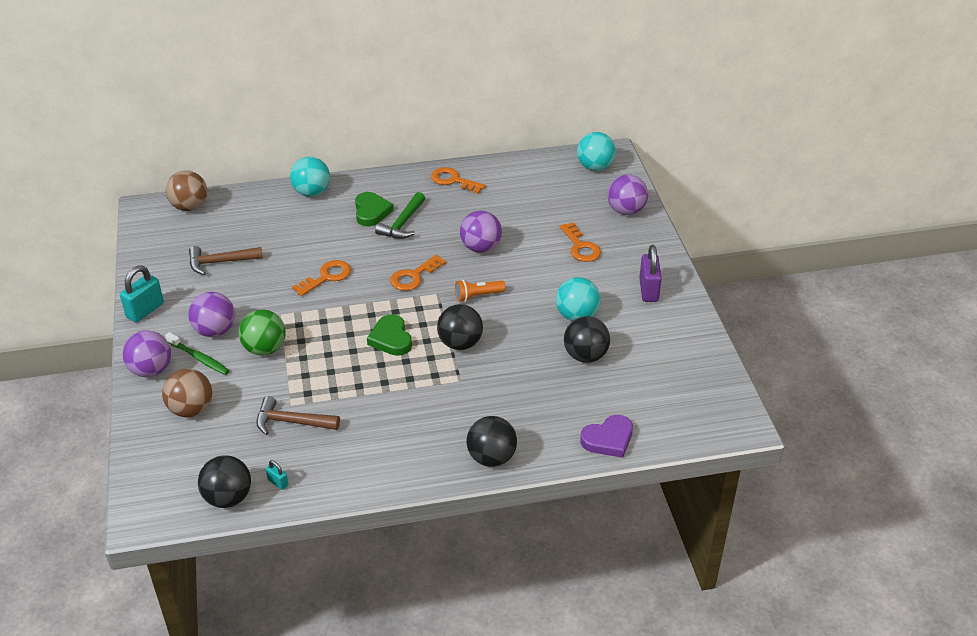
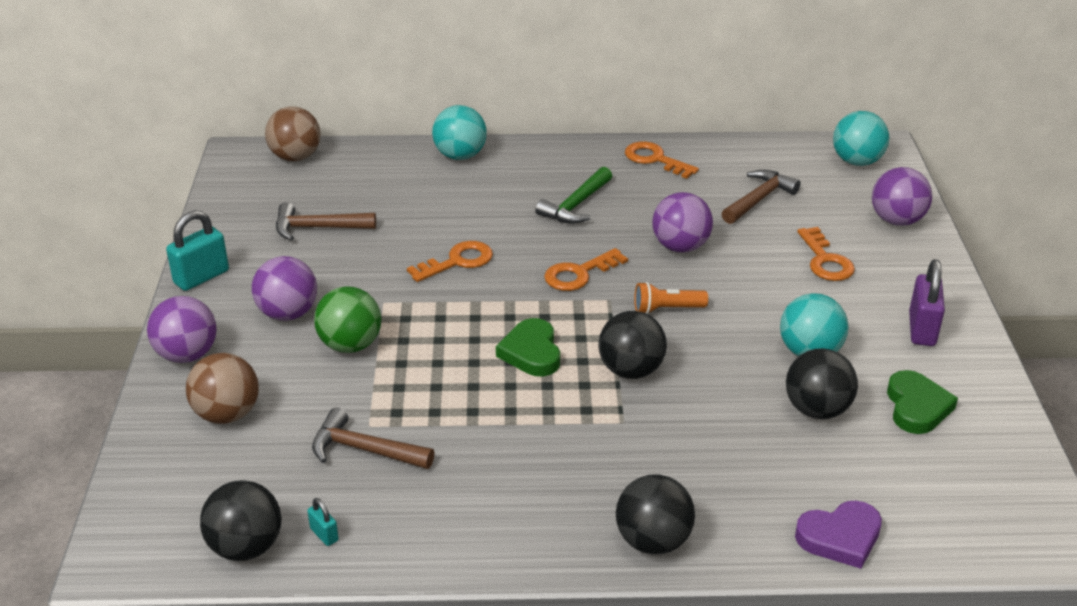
camera: 10 degrees right, 5 degrees down
(199, 358) = (257, 347): green toothbrush -> none
(371, 212) = (535, 187): green heart -> green heart (917, 407)
(530, 204) = (759, 199): none -> brown hammer

